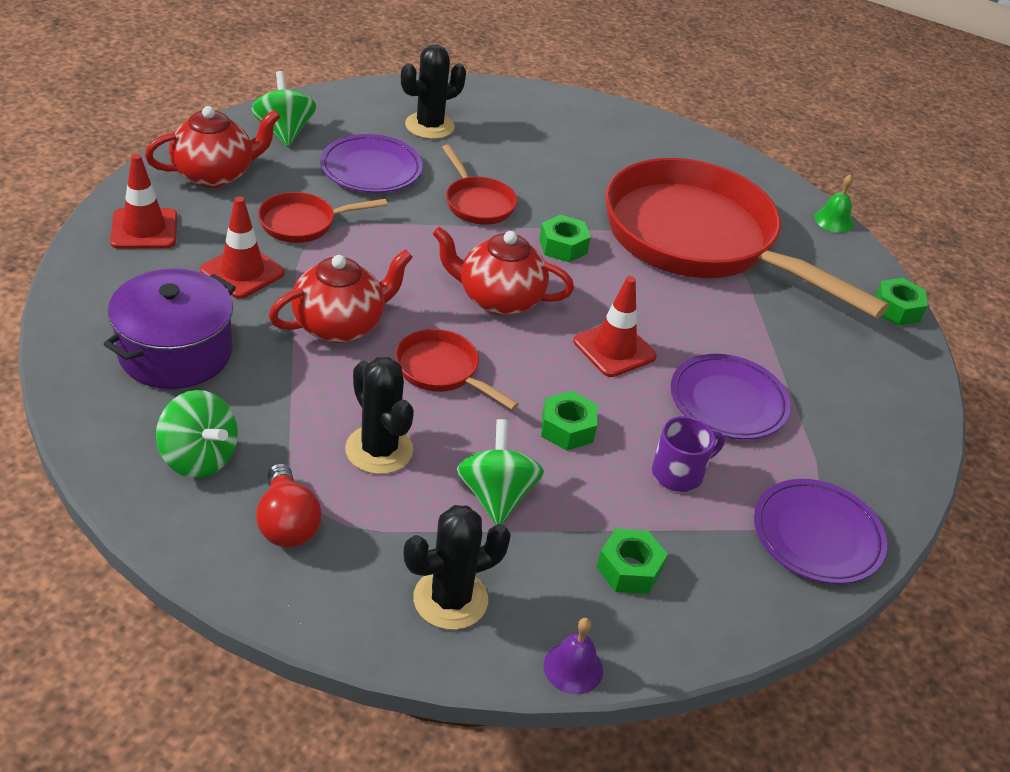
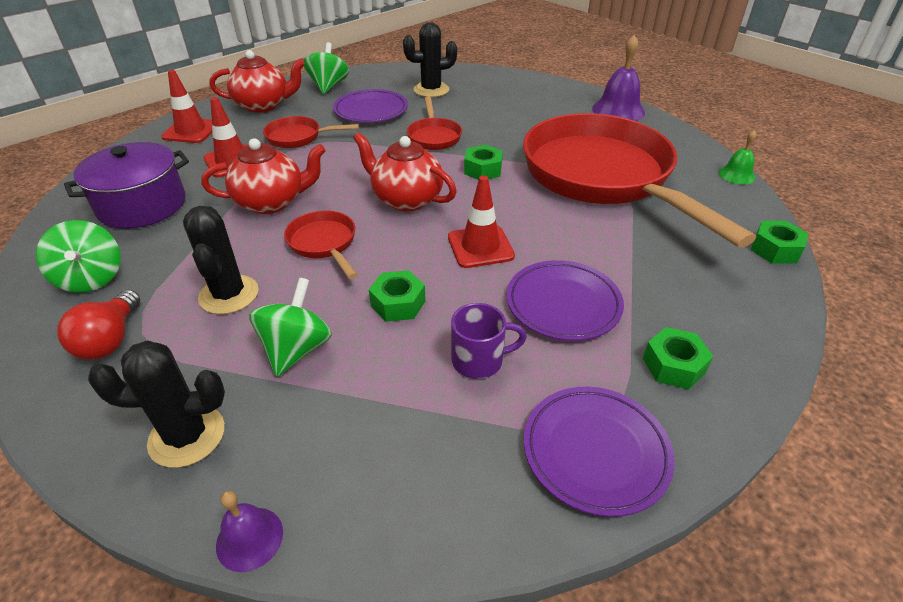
camera: 25 degrees right, 0 degrees up
(629, 569) = (374, 444): green nut -> green nut (673, 365)
(675, 139) = (618, 110): none -> purple bell

